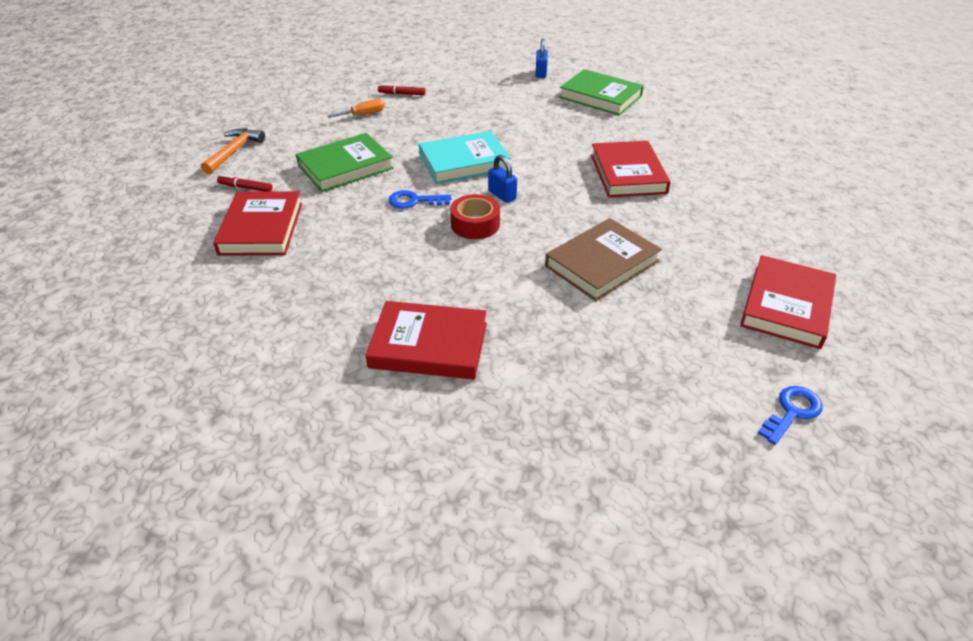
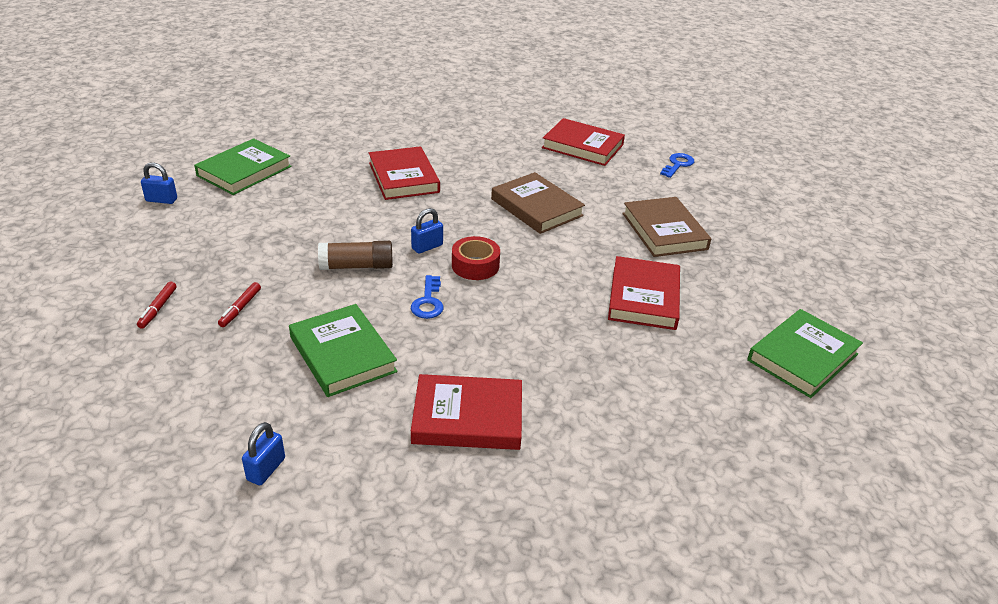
camera: 90 degrees left, 5 degrees down
(234, 151) = (266, 469): orange hammer -> blue padlock
(245, 188) = (372, 443): red marker -> red marker (240, 308)
(306, 491) = (802, 357): none -> green book
(364, 114) = (205, 342): orange screwdriver -> none
(464, 162) = (356, 266): turquoise book -> brown glue stick
(582, 377) = (664, 231): none -> brown book
(628, 174) = (404, 177): red book -> red book turned 75 degrees clockwise
(792, 412) = (677, 164): blue key -> blue key turned 75 degrees clockwise

